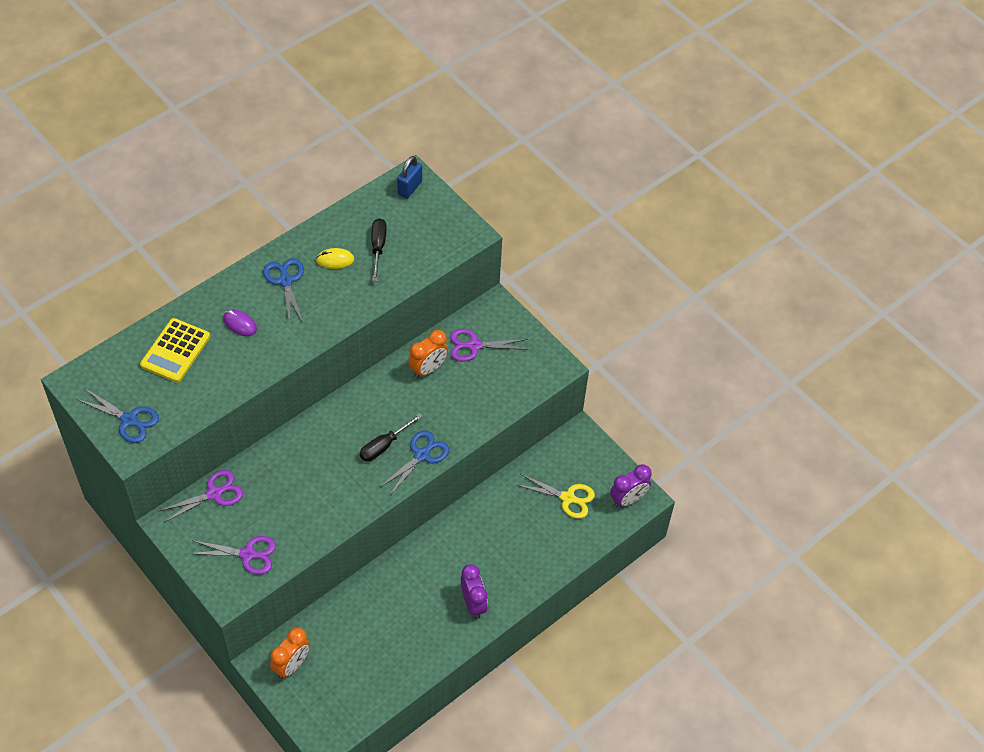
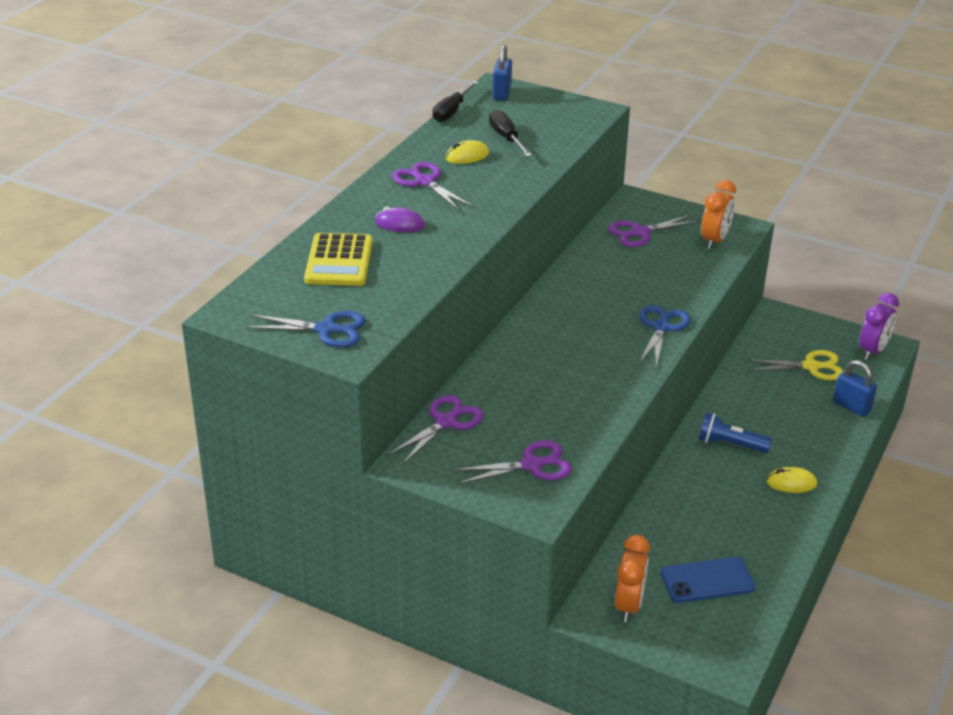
camera: 20 degrees left, 20 degrees down
(285, 281) = (424, 182): blue scissors -> purple scissors
(357, 665) = (707, 580): none -> blue phone
(384, 445) = (613, 330): black screwdriver -> black screwdriver (452, 111)
(428, 369) = (607, 260): orange clock -> orange clock (714, 240)
(453, 551) = (730, 444): none -> blue flashlight
(473, 603) = (791, 483): purple clock -> yellow mouse
(570, 549) = (851, 407): none -> blue padlock

